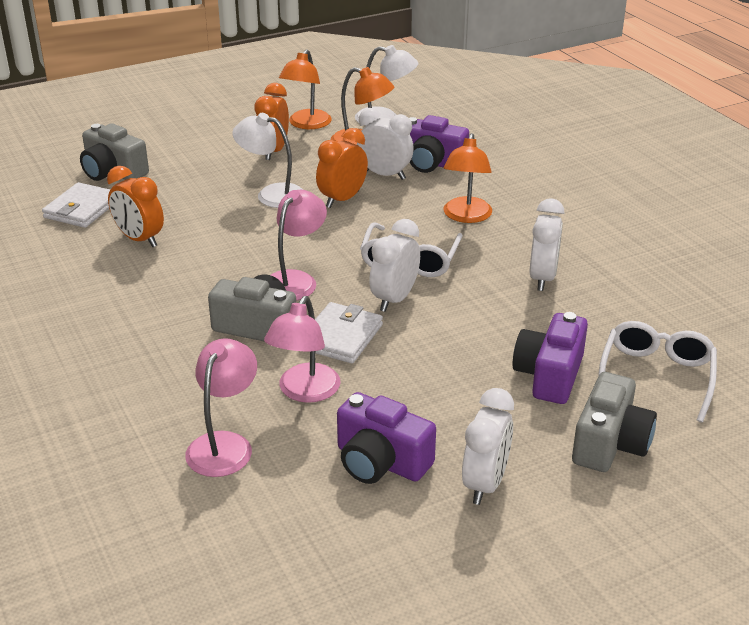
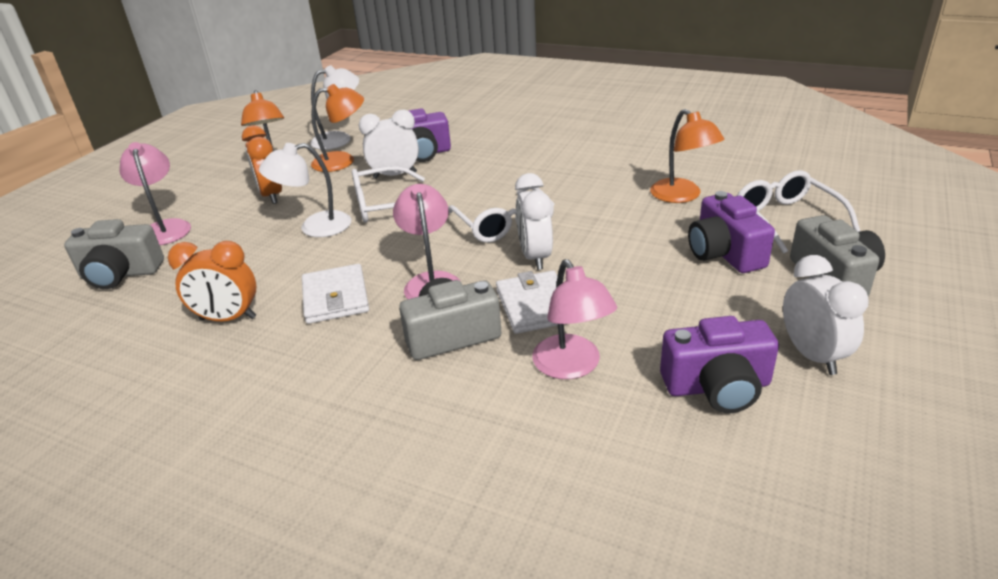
camera: 35 degrees left, 0 degrees up
(82, 209) = (124, 320): white wallet -> white wallet (335, 297)
(224, 444) = (571, 457): pink lamp -> pink lamp (165, 228)
(342, 199) = (384, 205): orange clock -> white glasses
(466, 216) = (500, 177): orange lamp -> orange lamp (682, 196)
(542, 278) = (617, 193): white clock -> none

